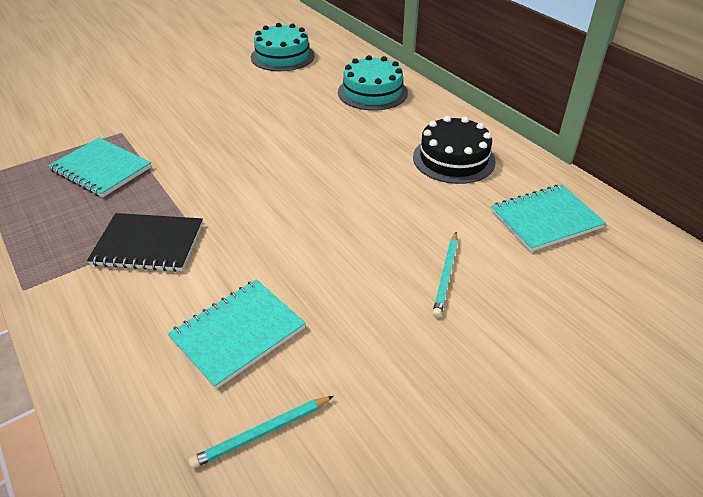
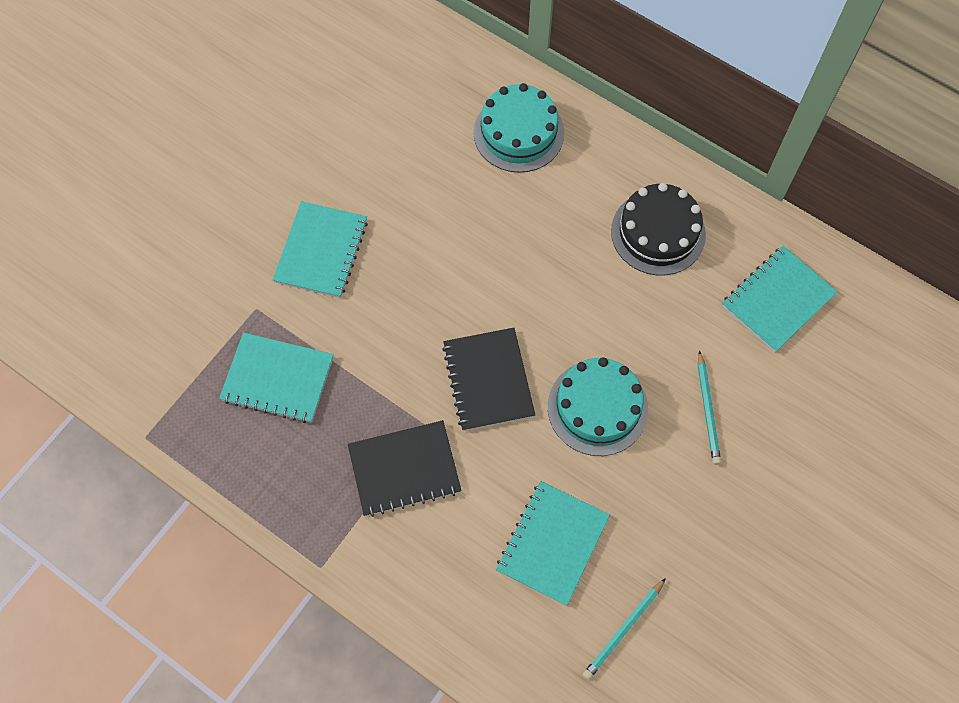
camera: 20 degrees left, 25 degrees up
(191, 116) = (321, 251): none -> turquoise notebook
(259, 208) = (488, 380): none -> black notebook
(282, 56) = (366, 86): turquoise cake -> turquoise cake (597, 407)

